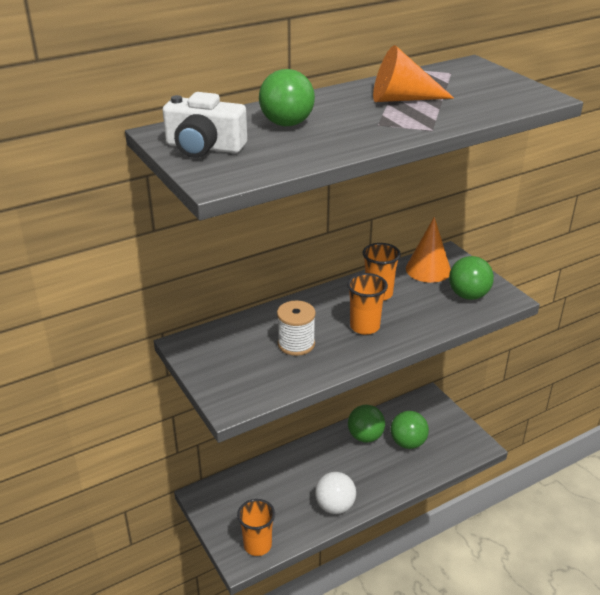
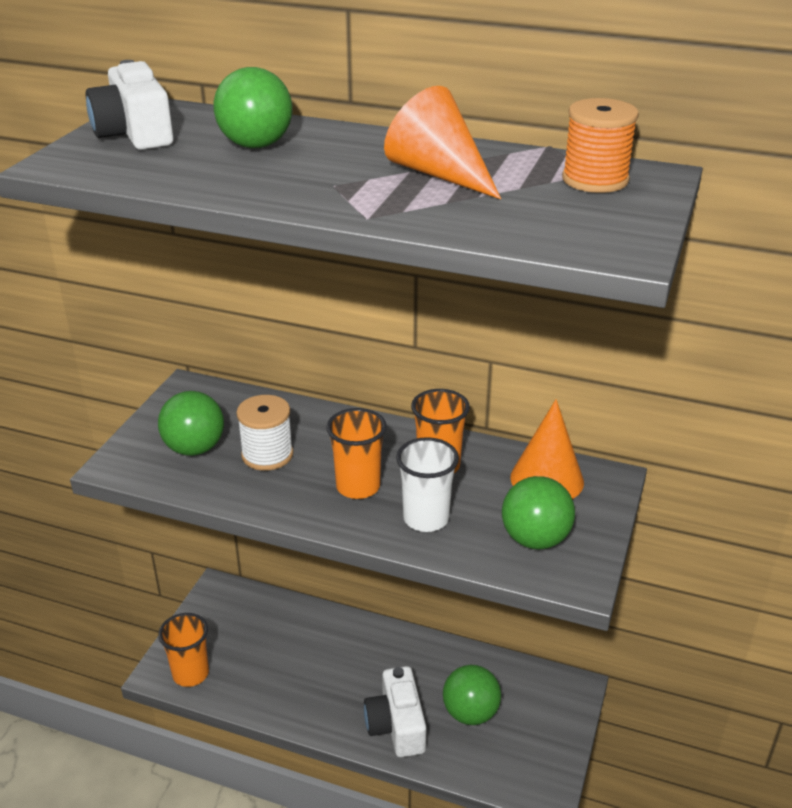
camera: 50 degrees right, 0 degrees up
(335, 506) = (302, 704): white ball -> none
(365, 436) = (437, 667): green ball -> green ball (195, 448)
(388, 475) = (396, 725): none -> white camera
(416, 318) = (426, 518): none -> white cup
(460, 75) = (595, 180): none -> orange spool

